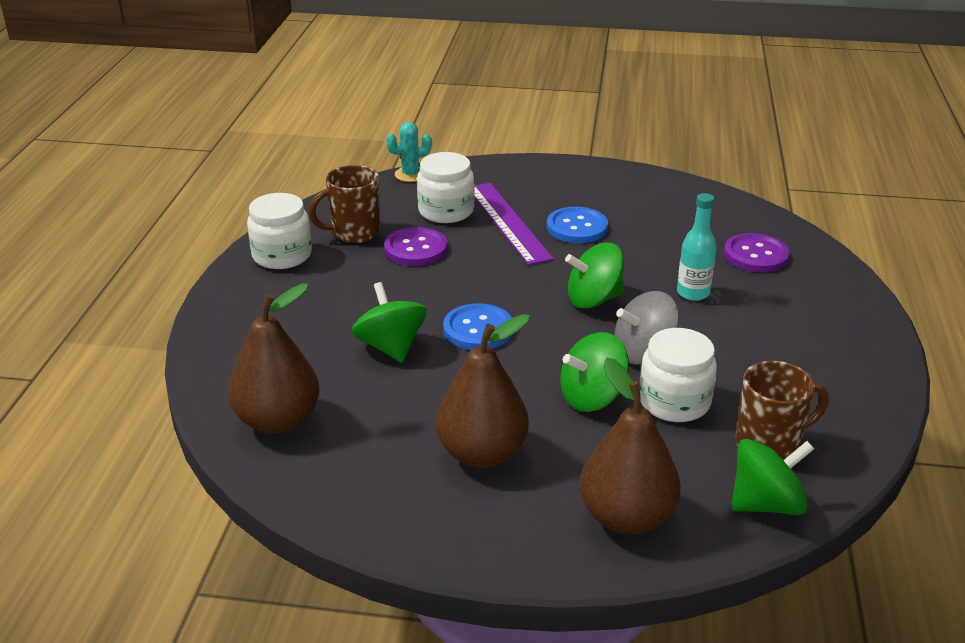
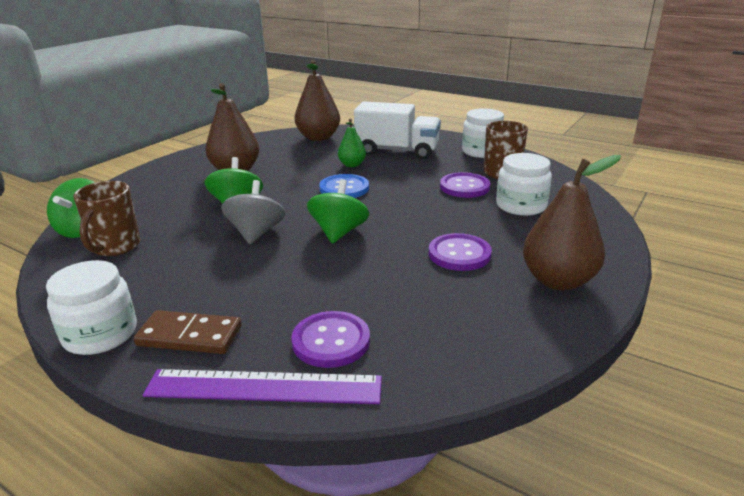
camera: 115 degrees right, 5 degrees down
(312, 322) = (397, 151): none -> white truck
(391, 347) = (352, 165): green spinning top -> green pear
(410, 174) = (599, 203): turquoise cactus -> none
(508, 222) = (487, 226): purple ruler -> purple ruler (264, 387)
(577, 227) = (459, 254): blue button -> purple button
(626, 517) = (141, 192): brown pear -> brown pear (558, 281)
(674, 402) = (196, 229): white jar -> white jar (100, 334)
(693, 293) = (304, 278): turquoise bottle -> none
(825, 318) = (190, 336): none -> brown domino

